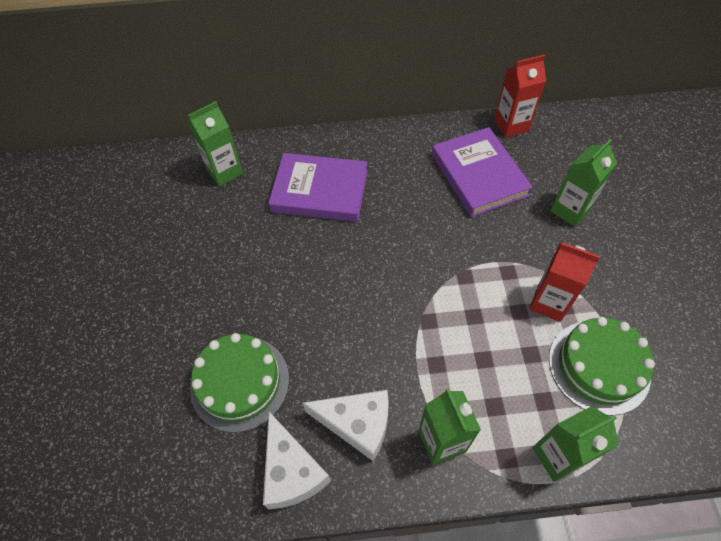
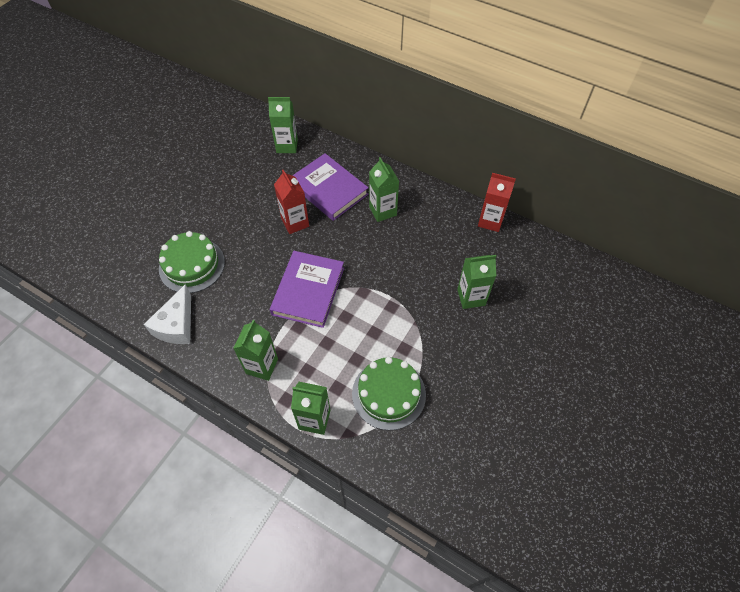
camera: 35 degrees right, 0 degrees up
(357, 424) = (228, 326): white cheese -> none
(399, 179) = (382, 211): none -> green carton
(479, 175) = (435, 239): purple book -> purple book (308, 291)
(549, 303) = (397, 340): red carton -> red carton (295, 222)

